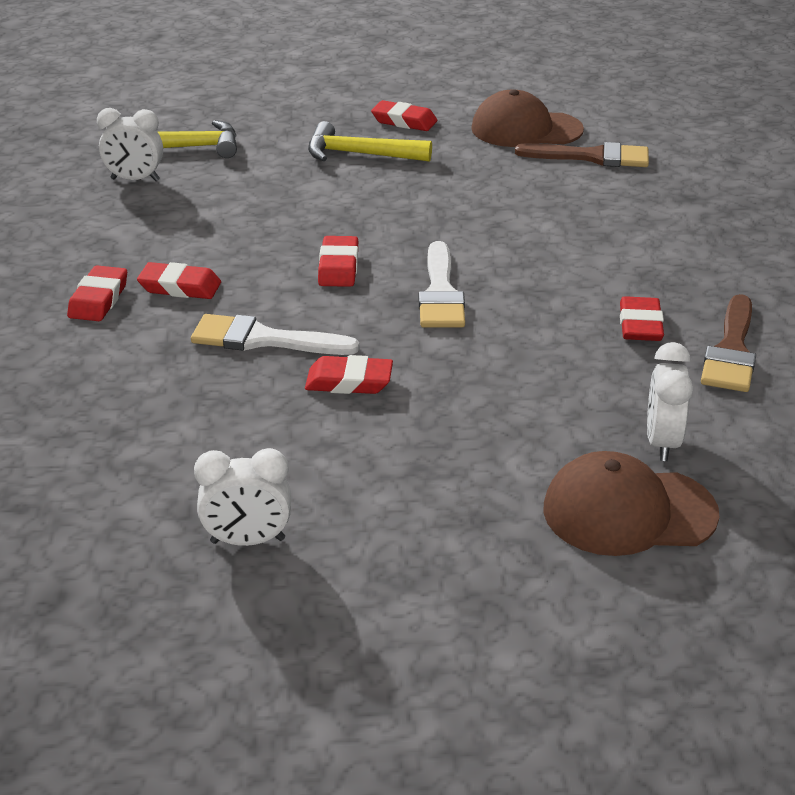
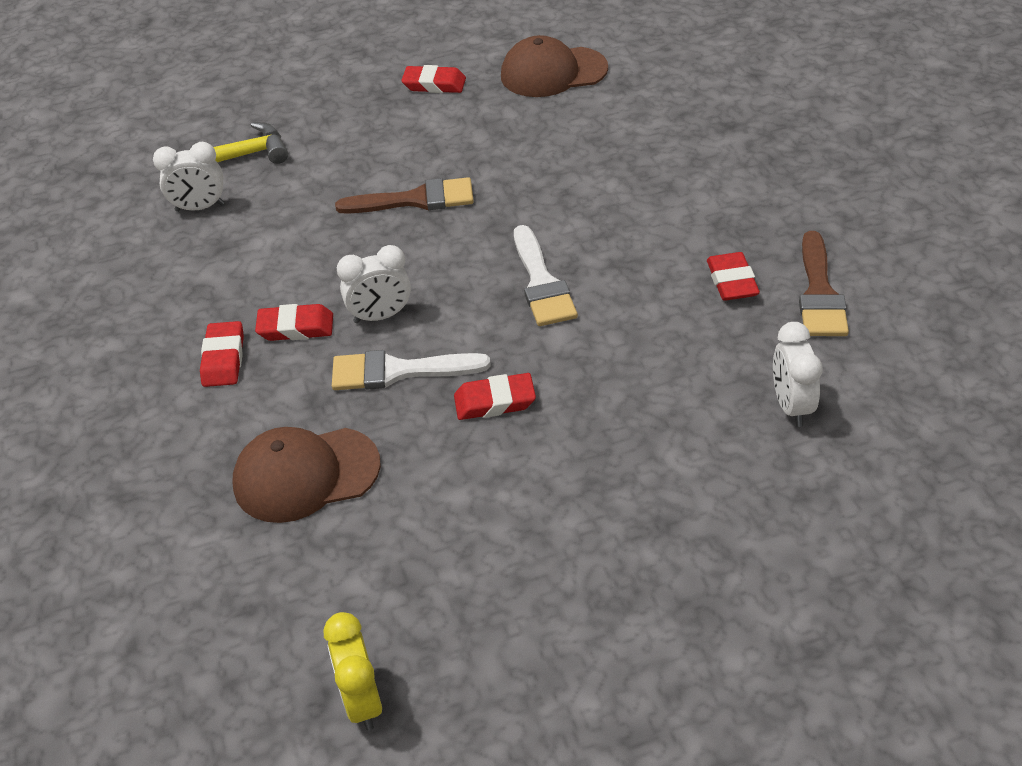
camera: 10 degrees left, 10 degrees up
(94, 610) = (362, 701): none -> yellow clock
(248, 541) = (469, 595): white clock -> white clock (380, 316)
(338, 267) = (436, 273): red eraser -> none
(359, 154) = (406, 133): yellow hammer -> none
(592, 157) = (625, 94): brown brush -> brown brush (416, 200)
(628, 512) = (786, 486): brown cap -> brown cap (306, 475)

